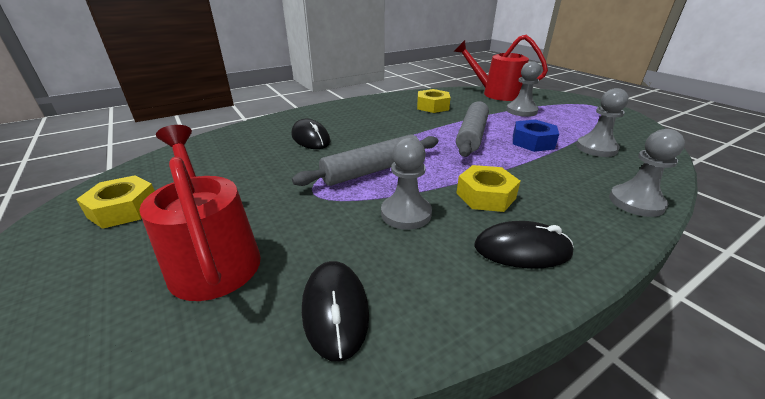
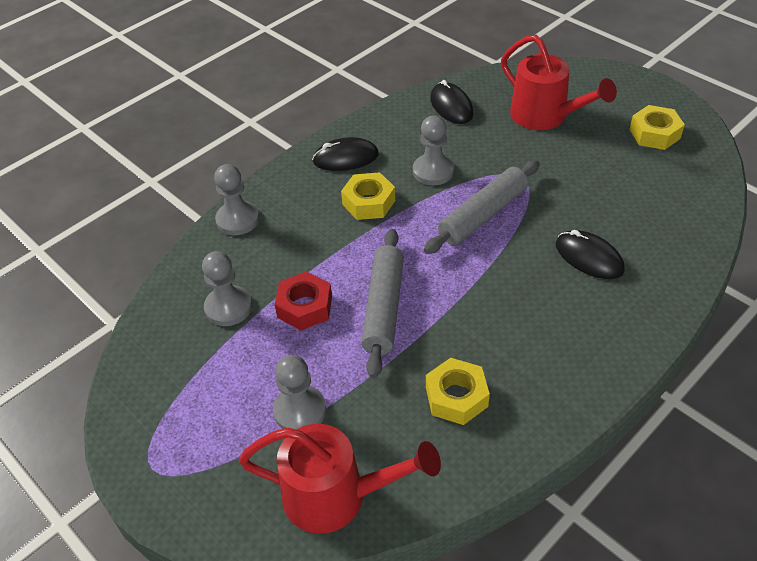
camera: 170 degrees right, 15 degrees up
(532, 142) = (305, 307): blue nut -> red nut

